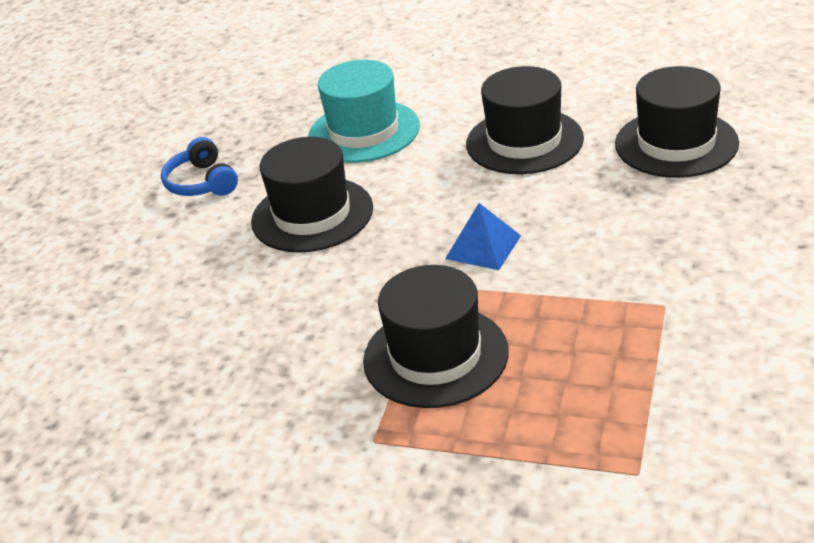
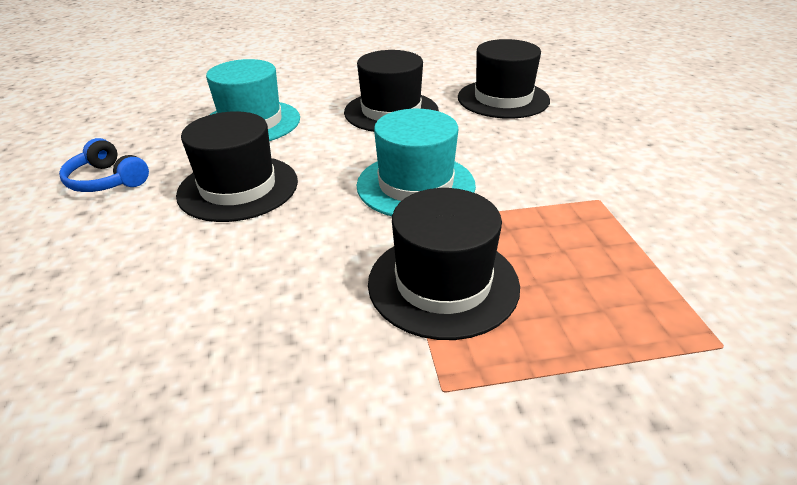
camera: 30 degrees left, 0 degrees up
(483, 247) = (415, 185): blue pyramid -> turquoise hat

